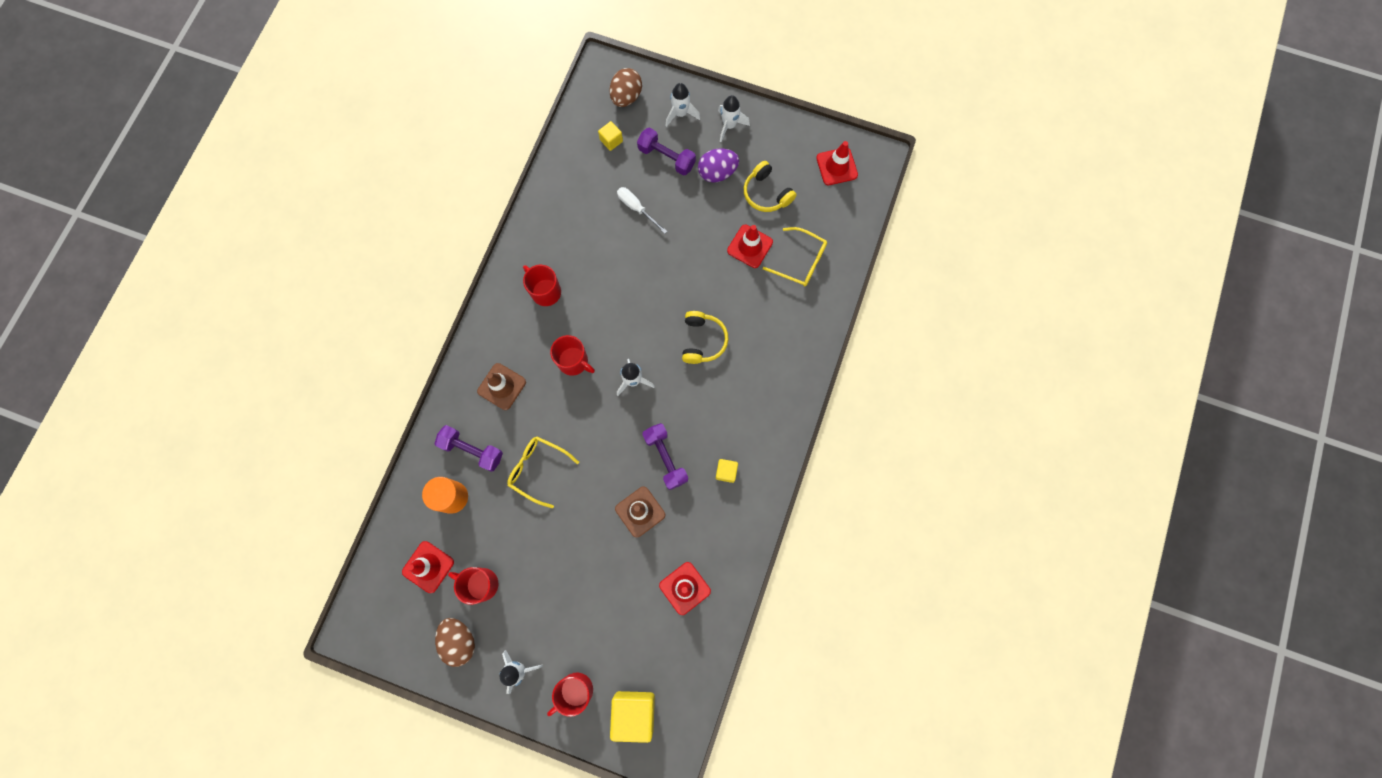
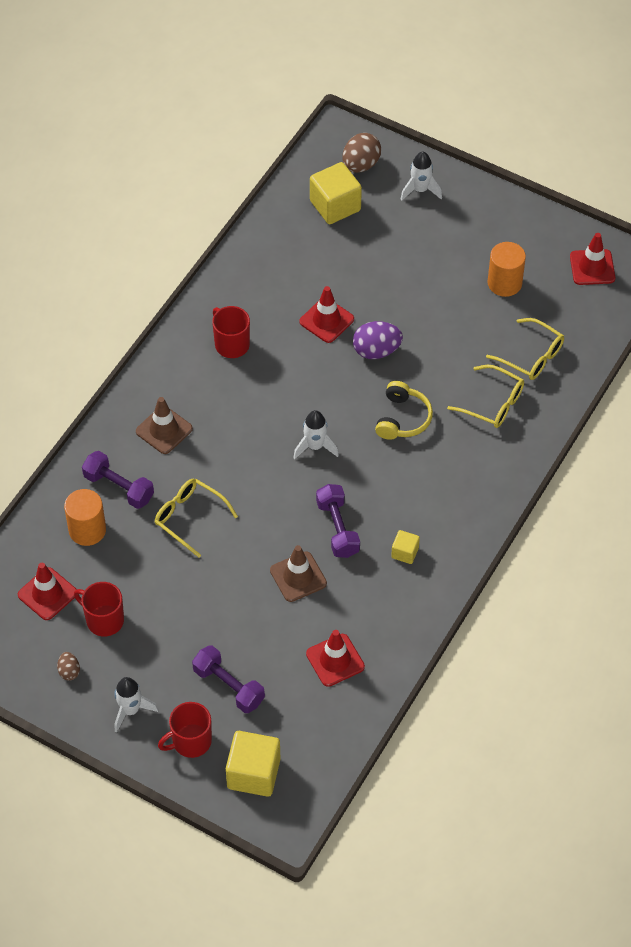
camera: 10 degrees right, 20 degrees down
(459, 640) = (69, 671): brown egg -> brown egg, size x0.54
(574, 361) = (250, 418): red mug -> none
(611, 140) = (335, 206): yellow cube -> yellow cube, size x1.93
(637, 208) = (351, 277): white screwdriver -> none
(666, 157) = (395, 231): purple dumbbell -> purple dumbbell (228, 686)
(717, 173) = (451, 254): purple egg -> purple egg (376, 351)
(729, 125) = (474, 209): white rocket -> none
(750, 246) = (475, 333): red traffic cone -> red traffic cone (326, 320)
(766, 193) = (504, 283): yellow headphones -> orange cylinder
(776, 313) = (493, 403): none -> yellow glasses

